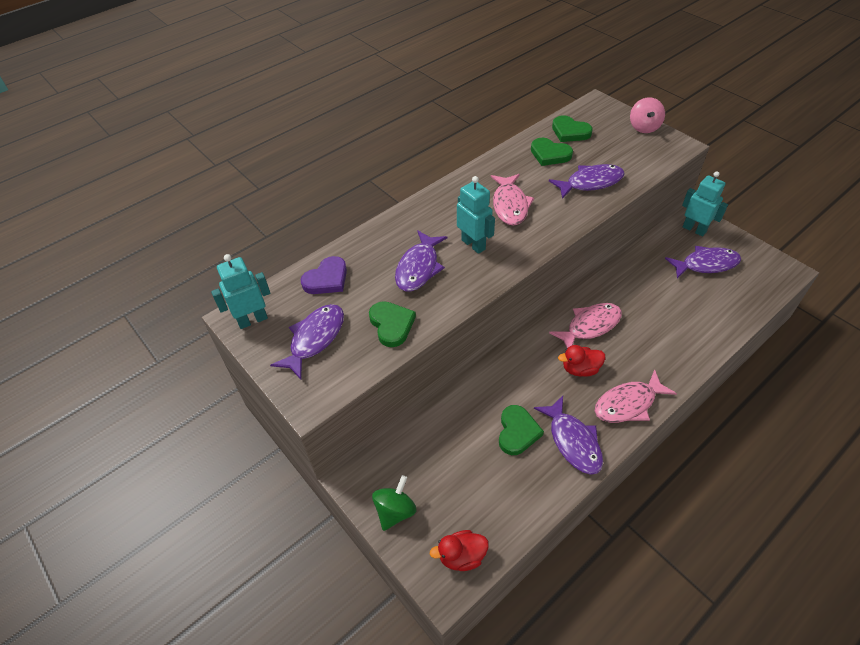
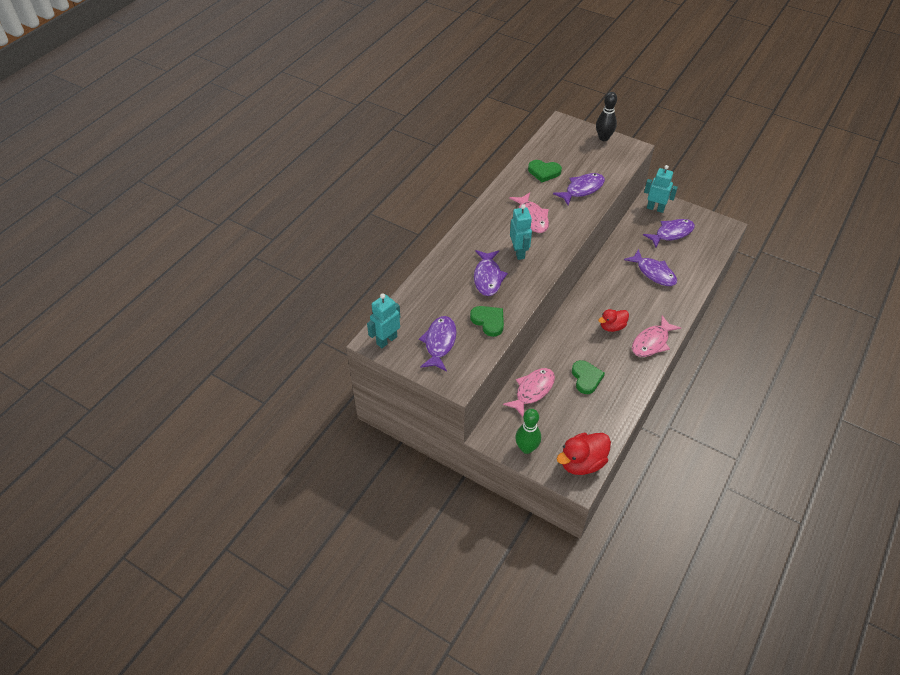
camera: 20 degrees left, 0 degrees up
(327, 279) = (425, 299): purple heart -> none
(395, 511) = (526, 448): green spinning top -> green bowling pin
(461, 556) = (582, 463): red duck -> red duck, size x1.58
(473, 244) = (519, 252): turquoise robot -> turquoise robot turned 45 degrees clockwise
(570, 132) = (551, 151): green heart -> none
(573, 441) = (625, 375): purple fish -> purple fish (653, 272)
(590, 326) = (608, 295): pink fish -> pink fish (532, 391)
(644, 127) = (603, 138): pink spinning top -> black bowling pin

